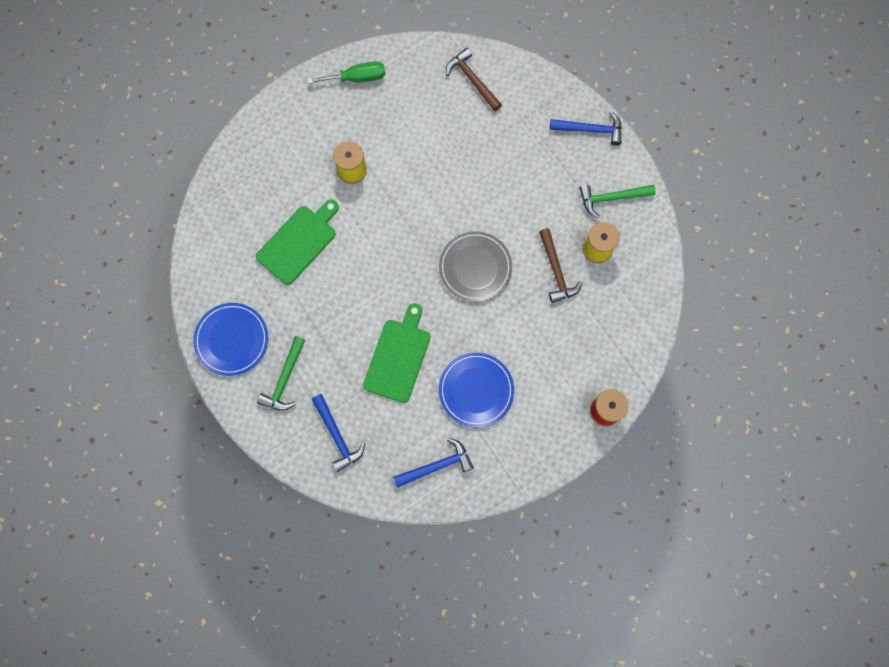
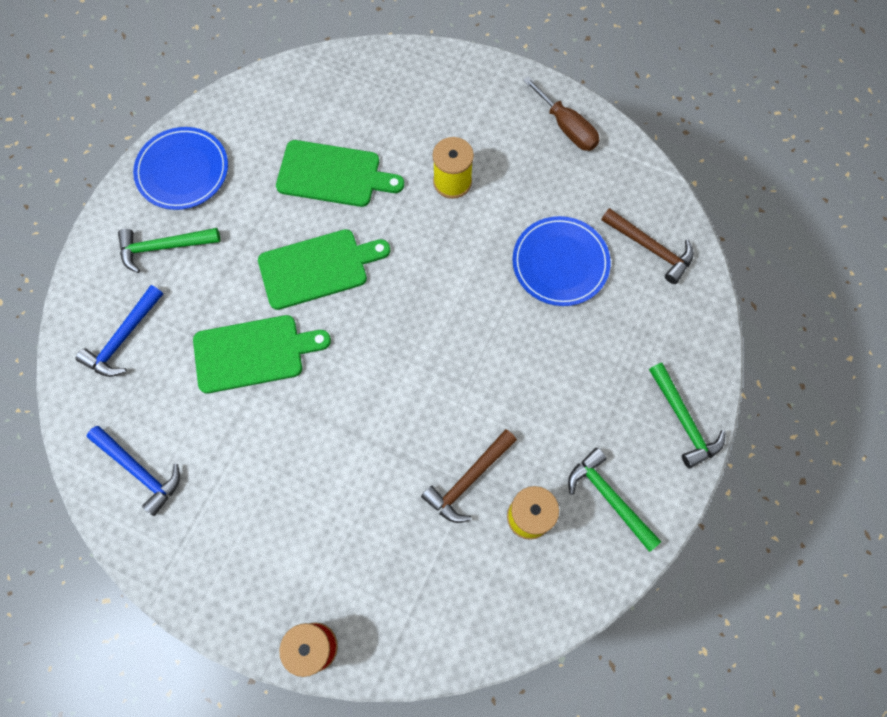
camera: 60 degrees right, 5 degrees down
(357, 78) = (566, 127): green screwdriver -> brown screwdriver
(362, 287) = (317, 268): none -> green cutting board
(472, 80) = (650, 248): brown hammer -> brown hammer turned 105 degrees clockwise
(475, 267) = (415, 379): grey plate -> none
(476, 390) = (258, 466): blue plate -> blue plate (560, 263)
(590, 129) = (683, 420): blue hammer -> green hammer

